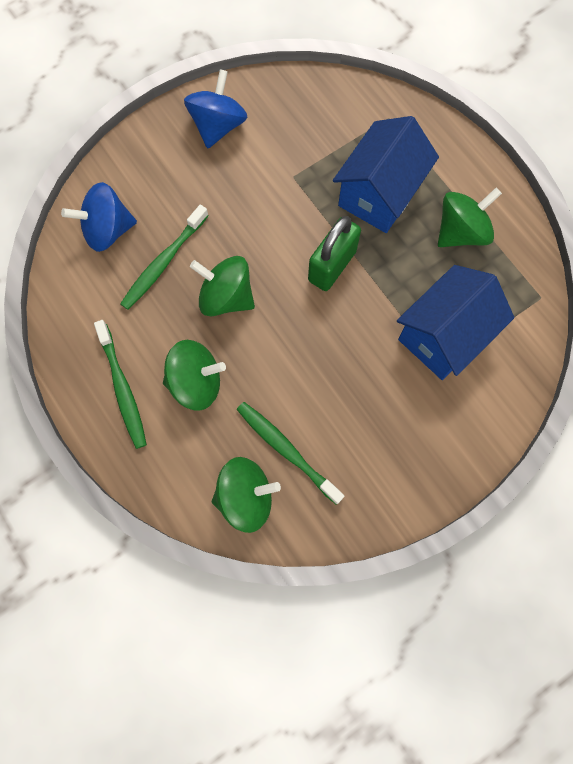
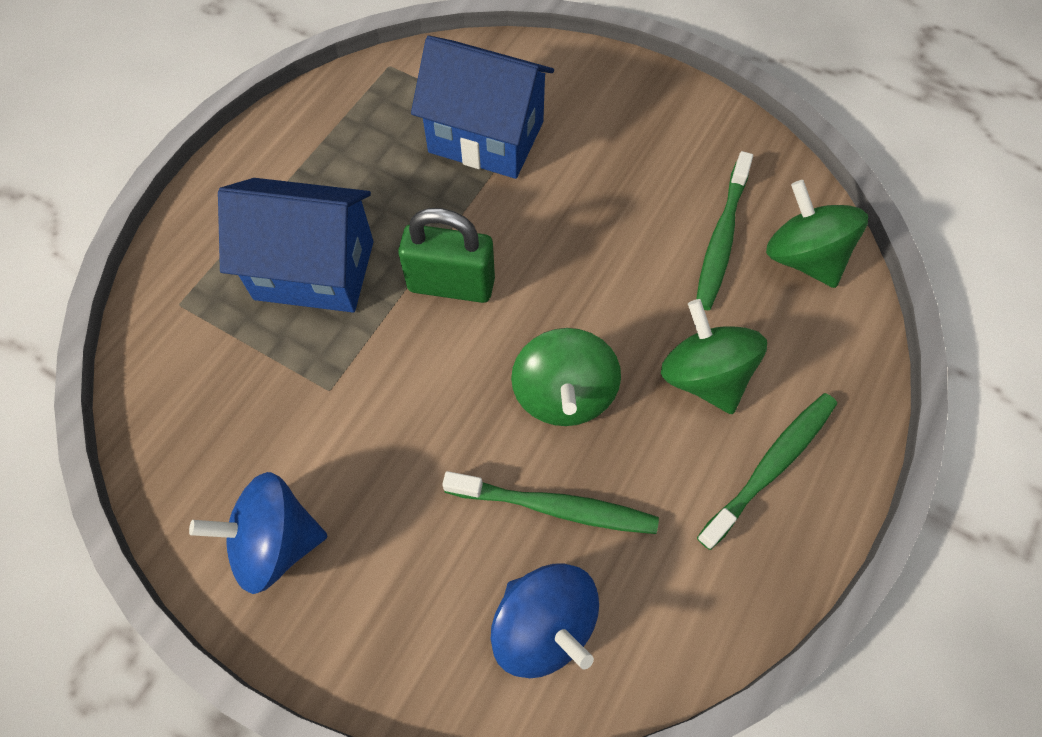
camera: 115 degrees left, 10 degrees down
(461, 232) = (334, 163): green spinning top -> none

